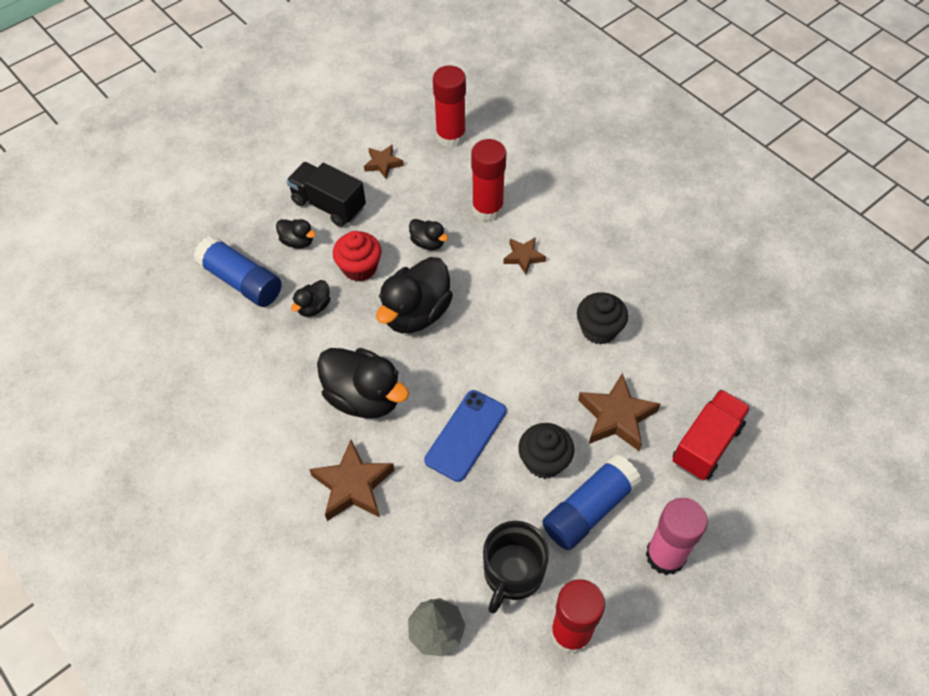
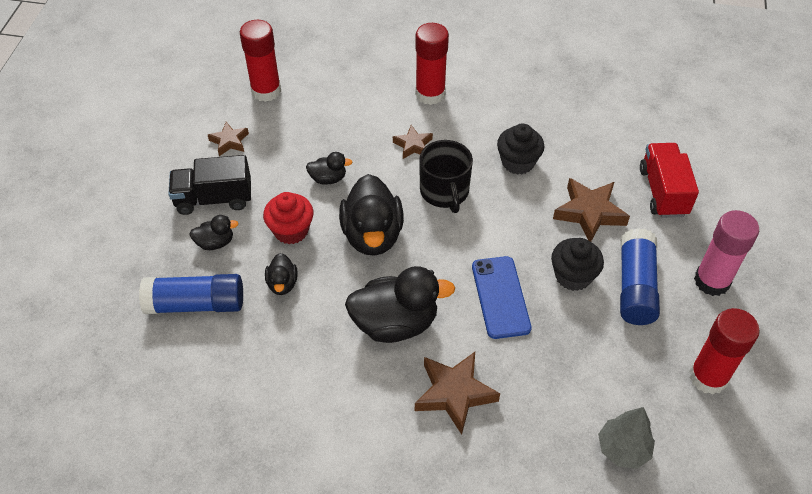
camera: 40 degrees left, 5 degrees down
(487, 209) = (350, 127): red glue stick -> red glue stick (430, 94)
(512, 573) = (631, 367): black mug -> black mug (444, 192)

